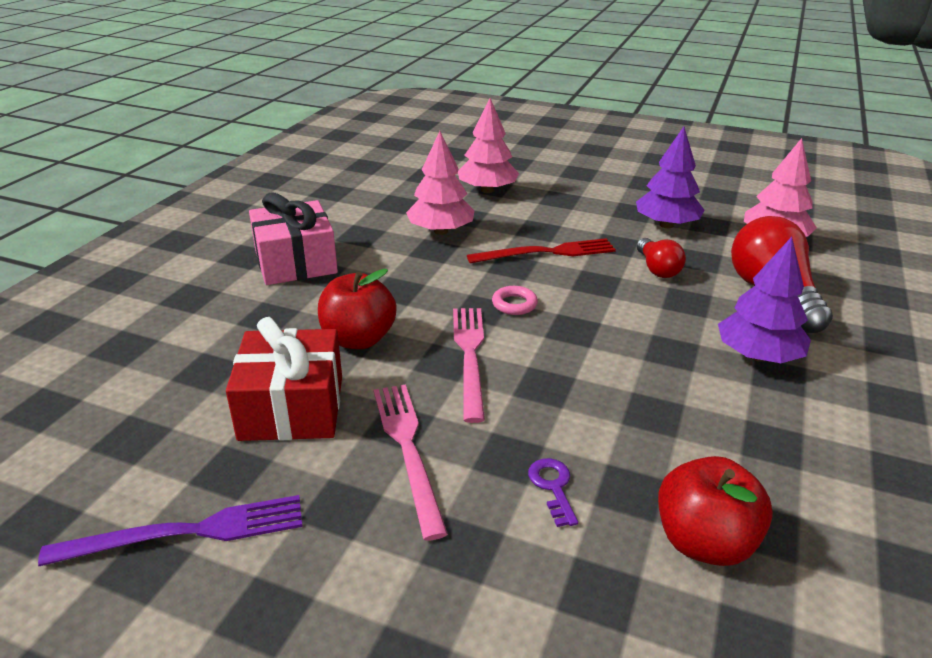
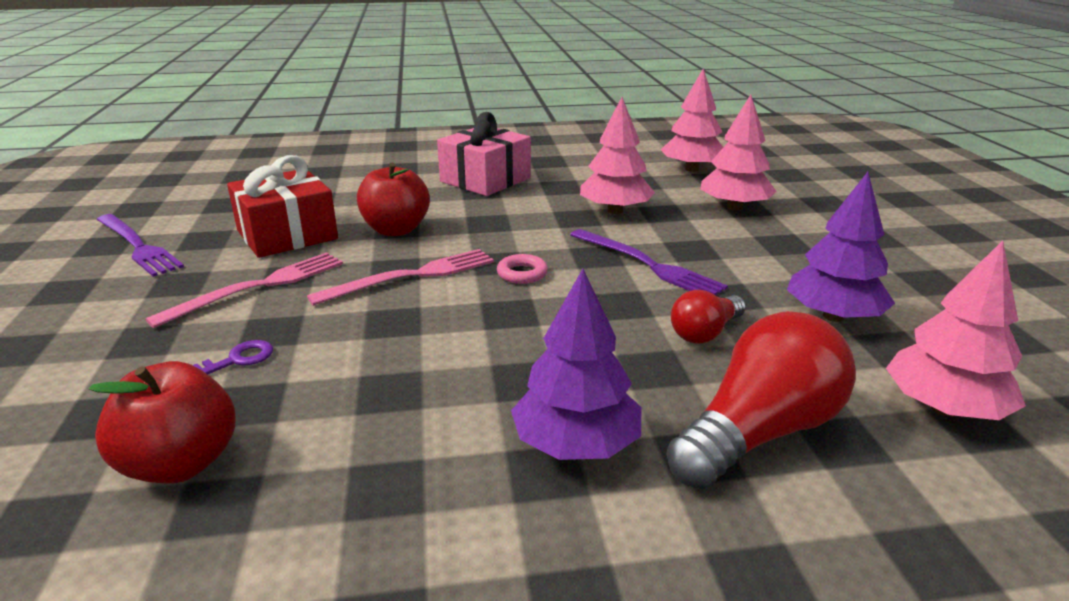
camera: 60 degrees right, 5 degrees down
(398, 176) = (692, 169): none -> pink tree
(547, 252) = (647, 264): red fork -> purple fork

